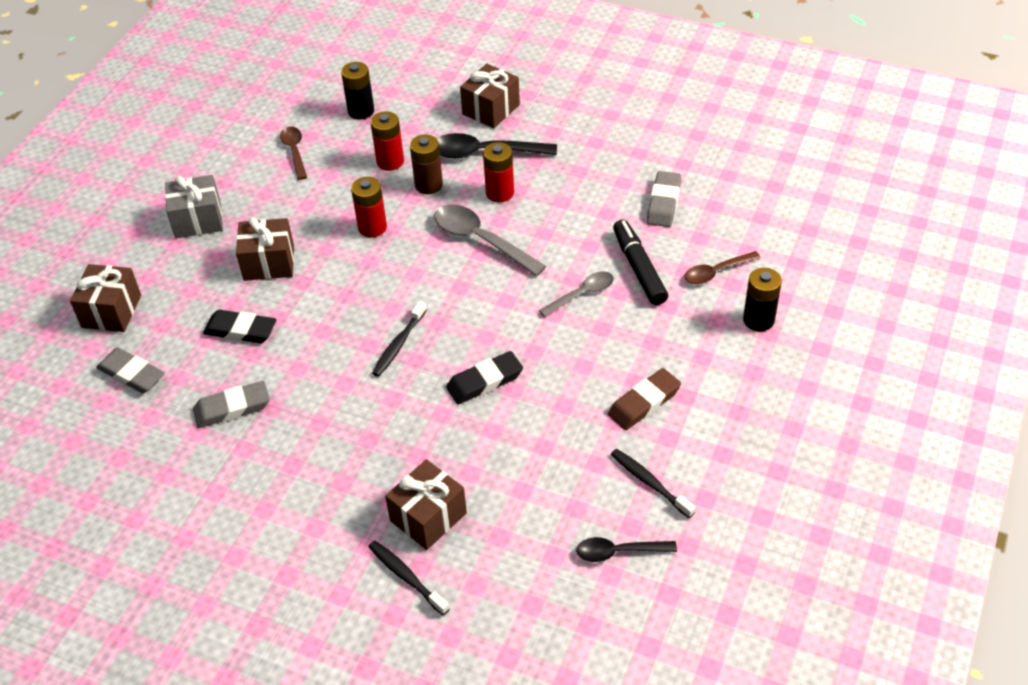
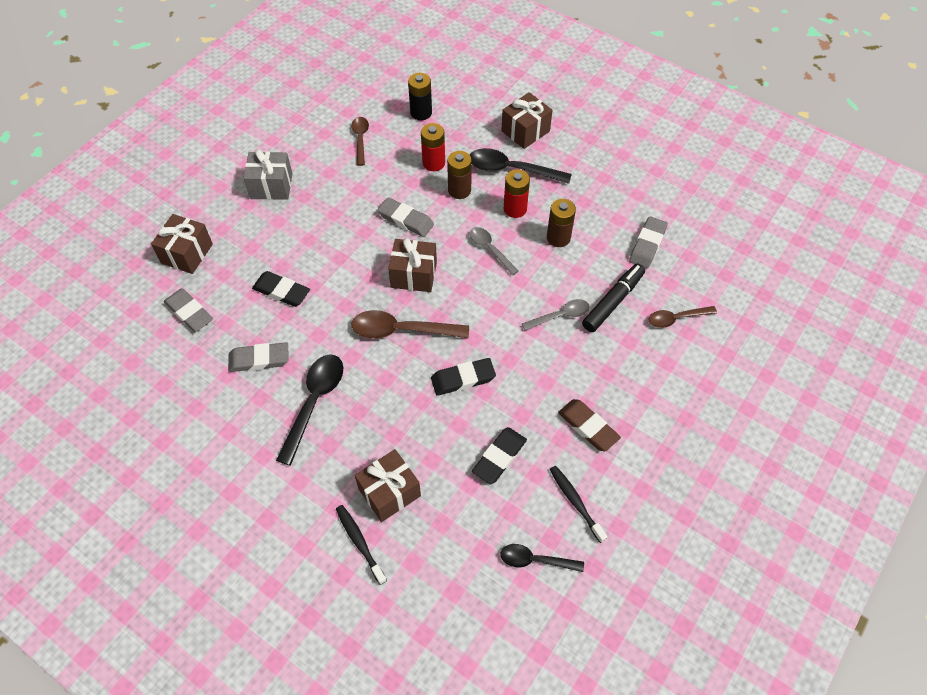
camera: 10 degrees right, 10 degrees up
(269, 263) = (317, 235): brown gift -> brown gift (413, 275)
(312, 441) = (314, 403): none -> black spoon
(372, 227) = (406, 220): red battery -> grey eraser
(399, 344) = (402, 330): black toothbrush -> brown spoon
(481, 240) = (490, 249): grey spoon -> grey spoon, size x0.62
(549, 454) = (499, 457): none -> black eraser
(558, 214) = (558, 238): none -> brown battery
(639, 268) = (612, 302): black marker -> black marker turned 45 degrees clockwise
(644, 402) = (588, 427): brown eraser -> brown eraser turned 75 degrees clockwise
(758, 320) = (701, 370): black battery -> none

